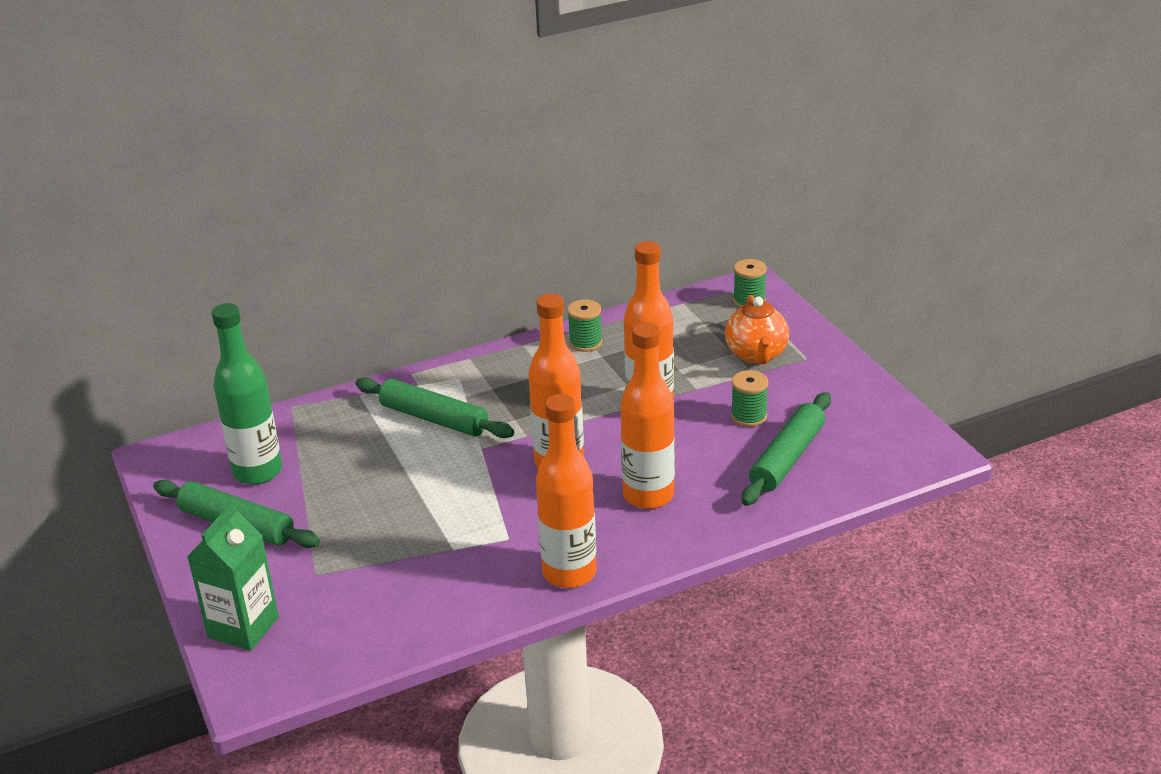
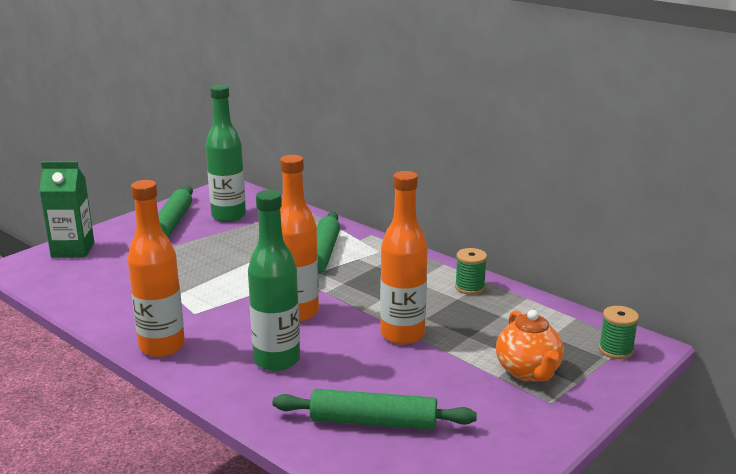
camera: 65 degrees right, 10 degrees down
(648, 495) = (277, 360): orange bottle -> green bottle
(748, 416) = (425, 387): green spool -> none
(756, 355) = (528, 372): orange teapot -> orange teapot turned 75 degrees counterclockwise

